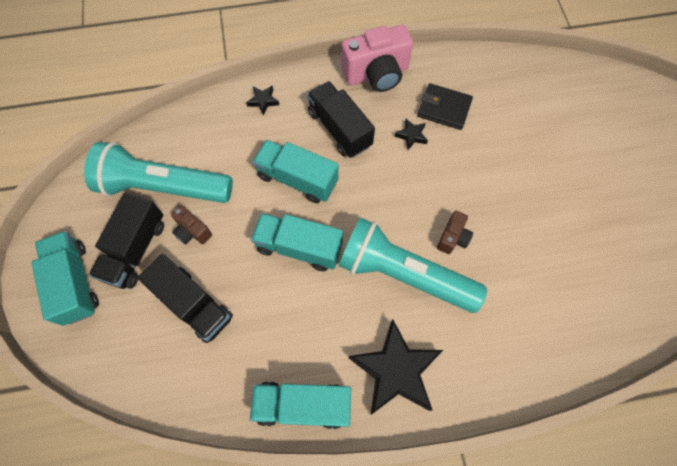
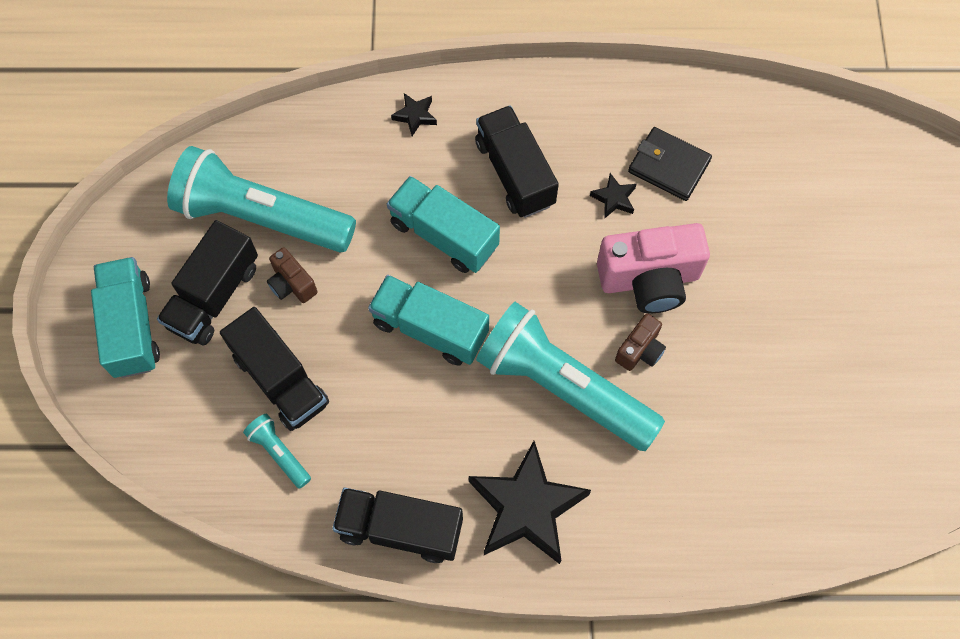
camera: 10 degrees right, 0 degrees up
(200, 361) = (279, 453): none -> turquoise flashlight
(303, 405) = (400, 529): turquoise truck -> black truck
(376, 74) = (583, 100): pink camera -> pink camera (649, 280)

